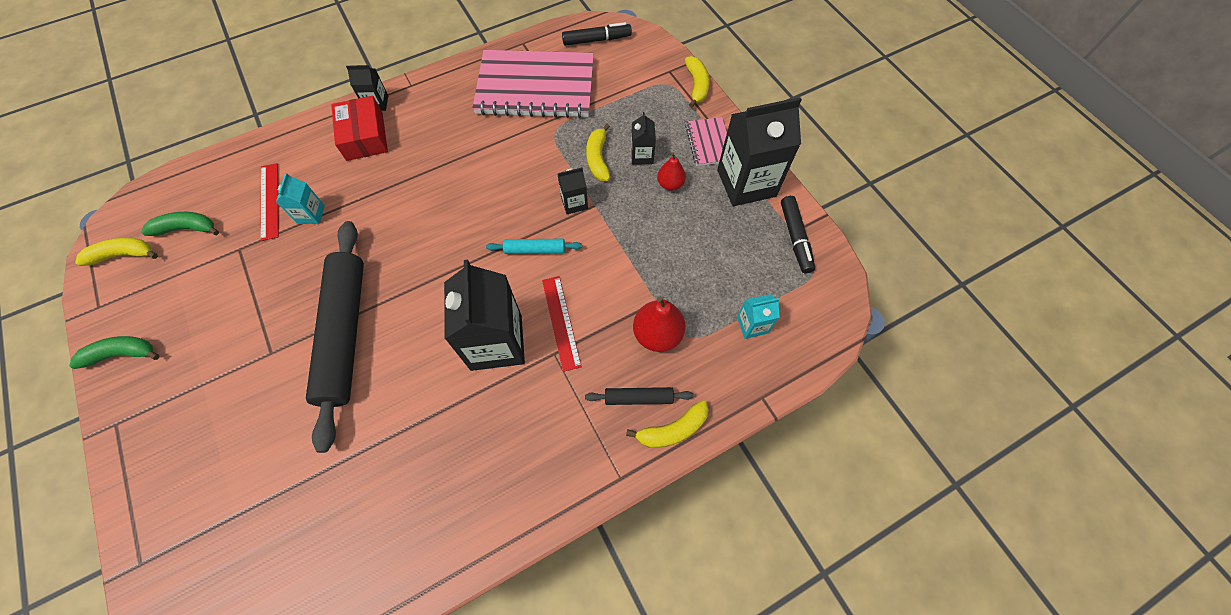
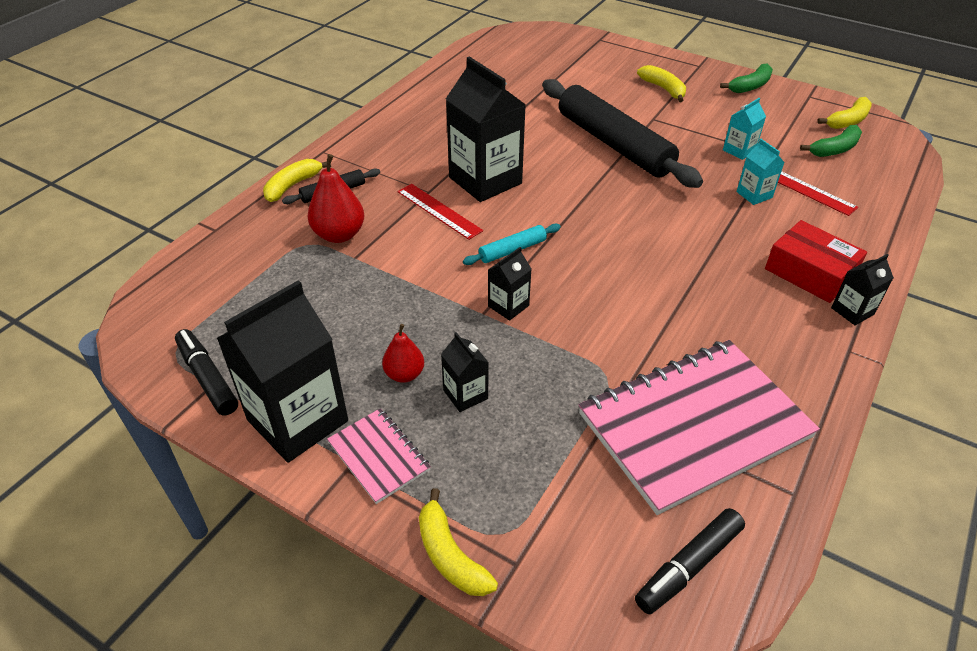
camera: 150 degrees right, 20 degrees down
(598, 158) = (520, 365): yellow banana -> yellow banana (663, 89)
(752, 325) = (241, 275): turquoise carton -> turquoise carton (739, 150)

